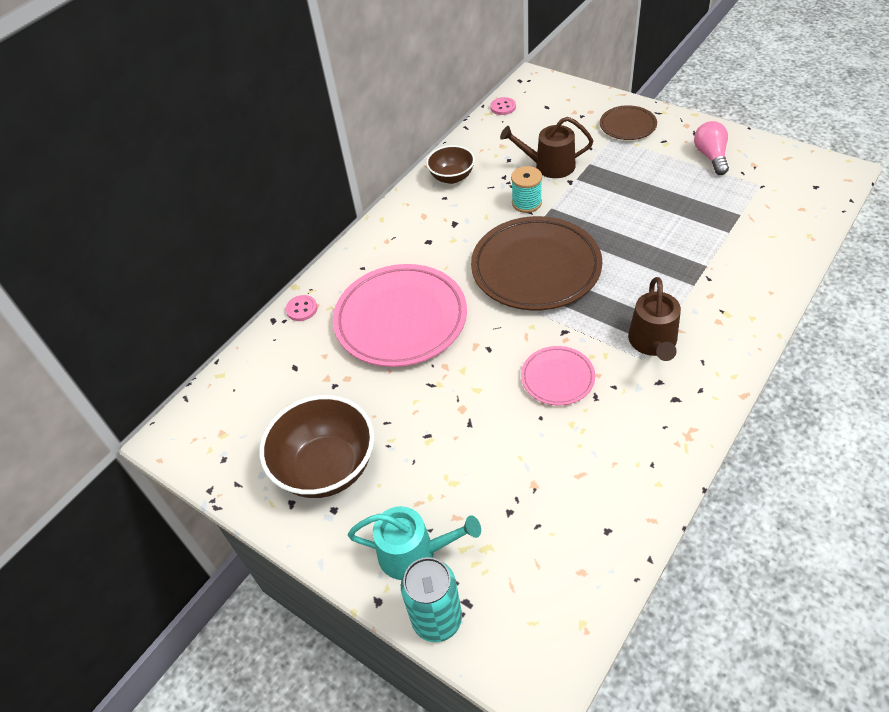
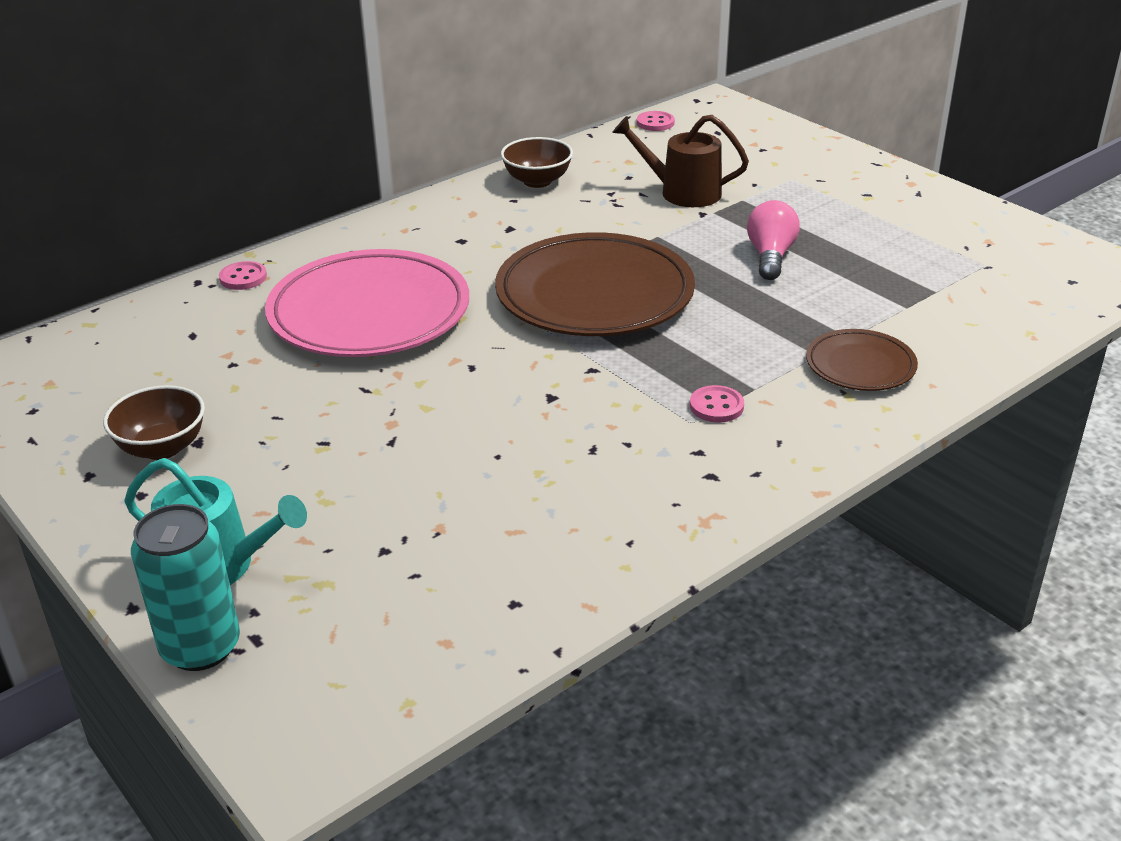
camera: 10 degrees right, 15 degrees down
(326, 467) = (162, 448): brown bowl -> brown bowl, size x0.58
(526, 203) = (625, 225): turquoise spool -> none
(557, 378) = (550, 417): pink plate -> none
(627, 126) = (823, 170): brown plate -> brown plate (860, 365)
(653, 342) = (716, 406): brown watering can -> pink button
(711, 156) = (928, 222): pink light bulb -> pink light bulb (770, 256)

